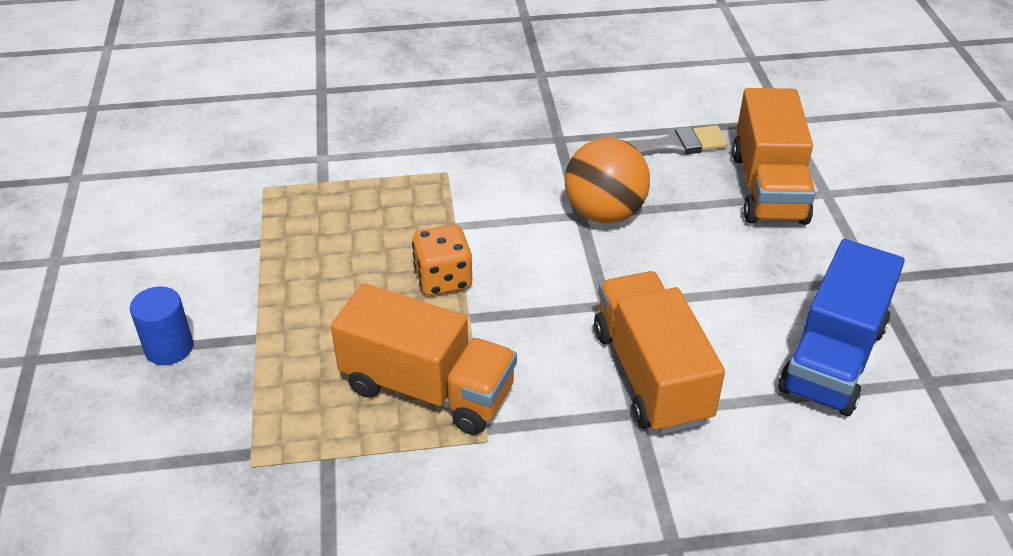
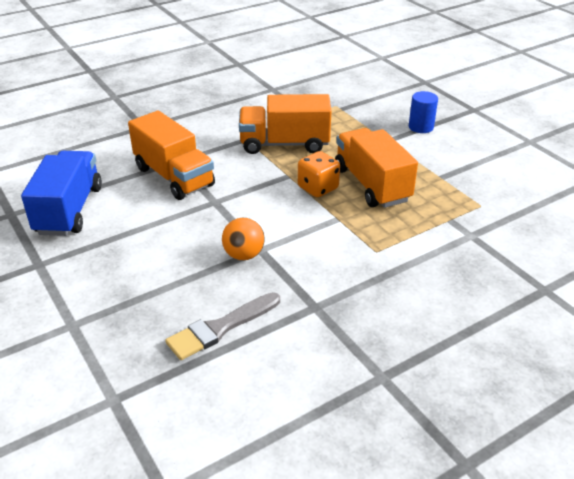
camera: 155 degrees right, 5 degrees down
(604, 213) = (244, 255): orange ball -> orange ball, size x0.66
(768, 187) = (122, 314): orange truck -> orange truck (372, 184)

